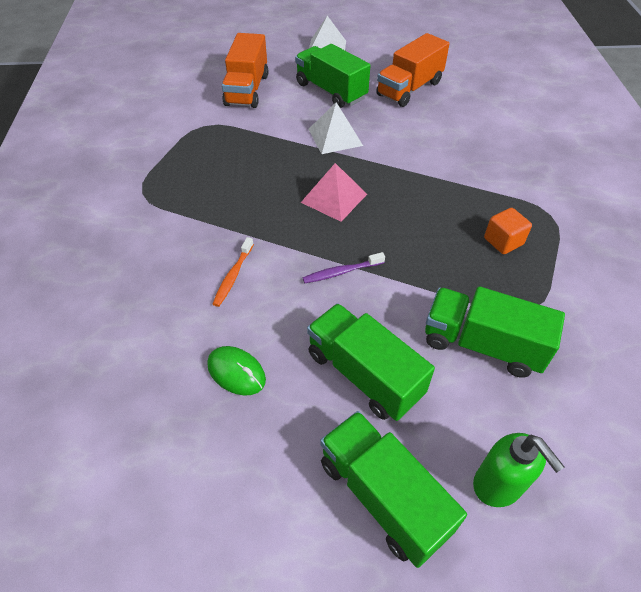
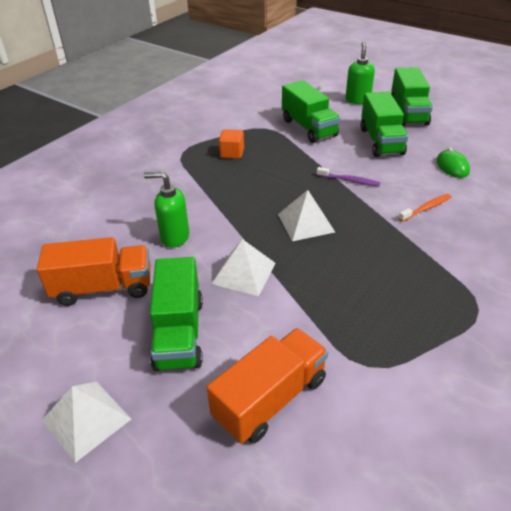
camera: 140 degrees left, 10 degrees down
(334, 198) = (306, 223): pink pyramid -> white pyramid
(418, 135) = (174, 237): none -> green soap dispenser

